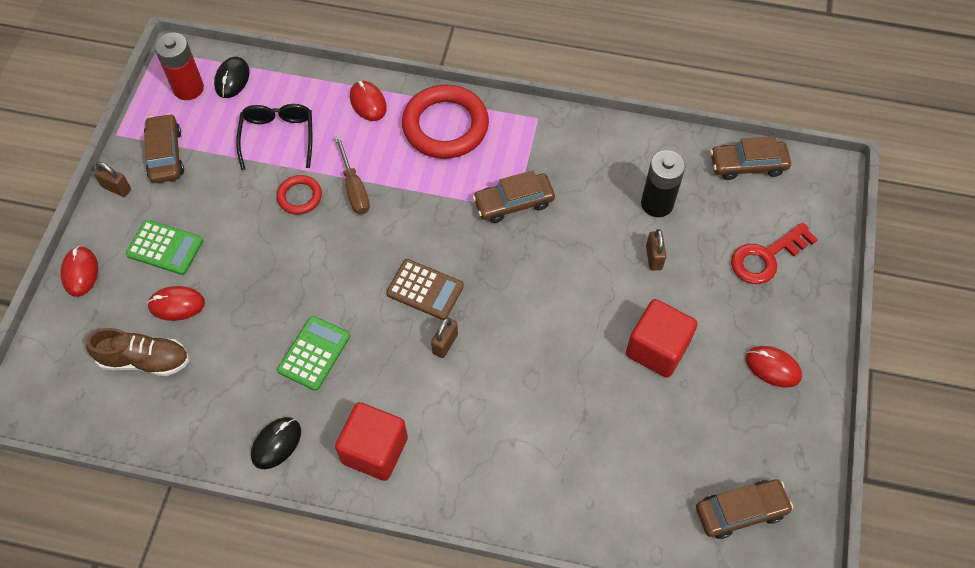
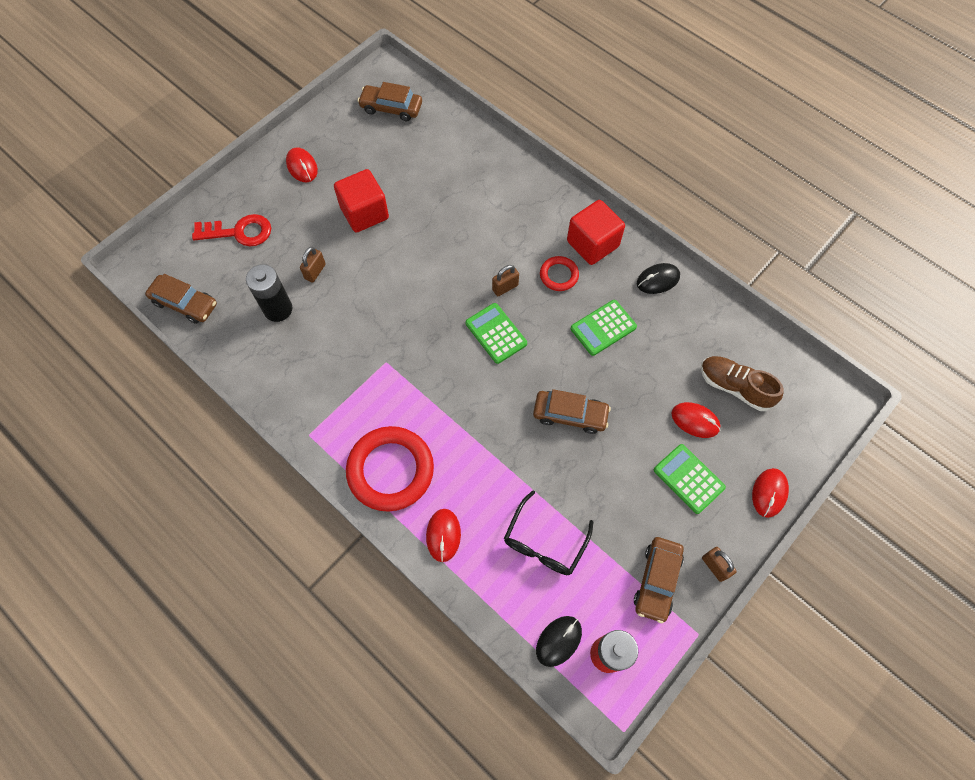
camera: 150 degrees left, 5 degrees up
(299, 197) = (553, 467): red ring -> red ring (559, 275)
(354, 188) = (503, 451): brown screwdriver -> none
(425, 290) = (496, 333): brown calculator -> green calculator
(513, 203) = (383, 368): brown car -> brown car (570, 415)

